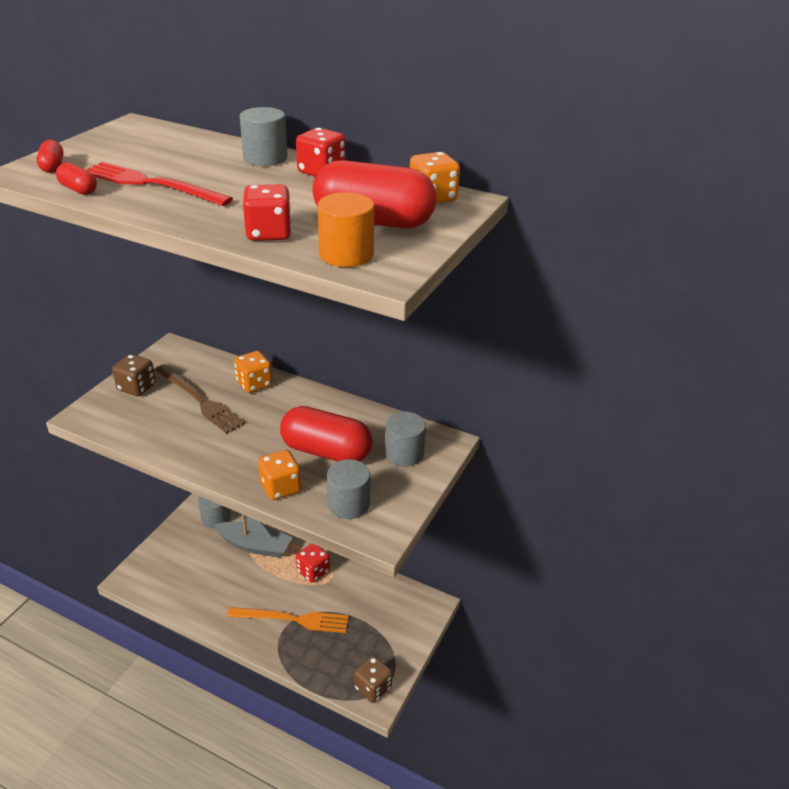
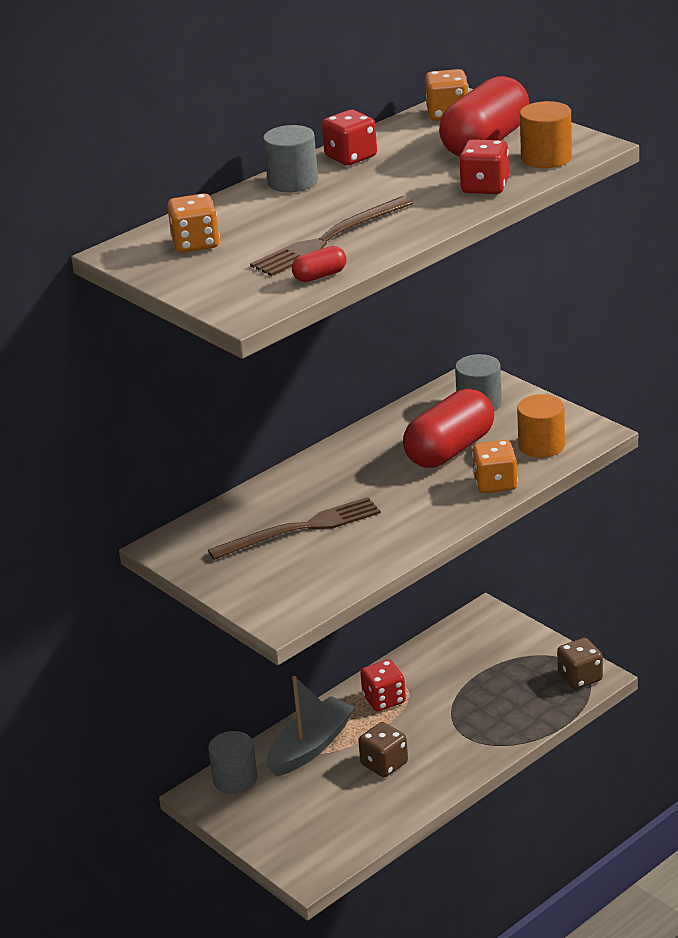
camera: 65 degrees left, 5 degrees down
(52, 167) = (240, 293): red capsule -> none
(137, 387) = (242, 576): brown dice -> brown dice (384, 764)
(151, 184) = (329, 239): red fork -> brown fork
(254, 384) = (291, 487): orange dice -> orange dice (196, 243)
(293, 619) = (454, 727): orange fork -> none
(348, 504) = (541, 445): grey cylinder -> orange cylinder

